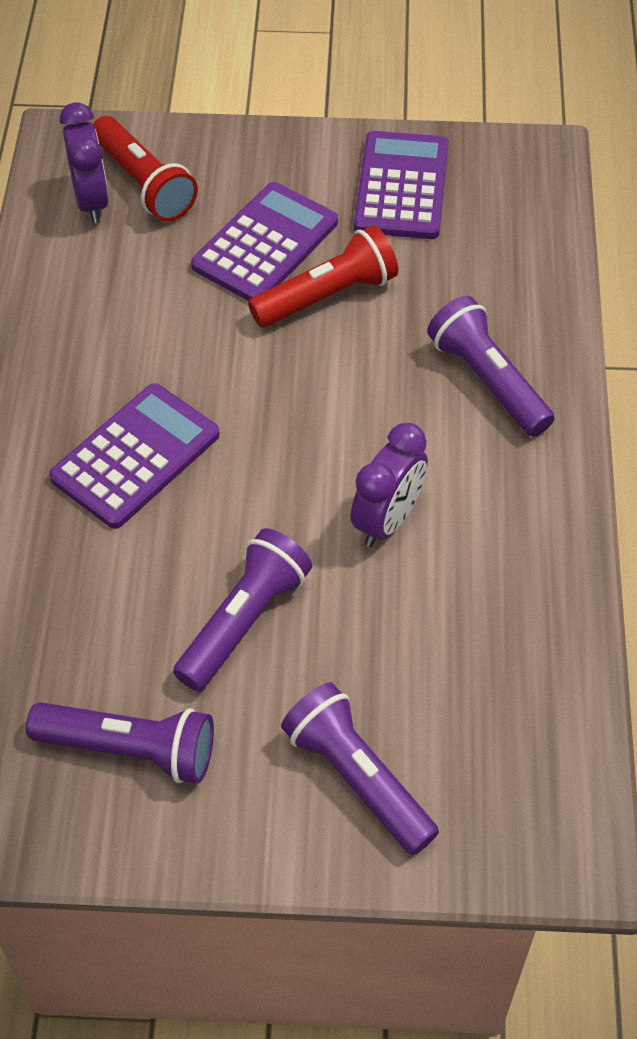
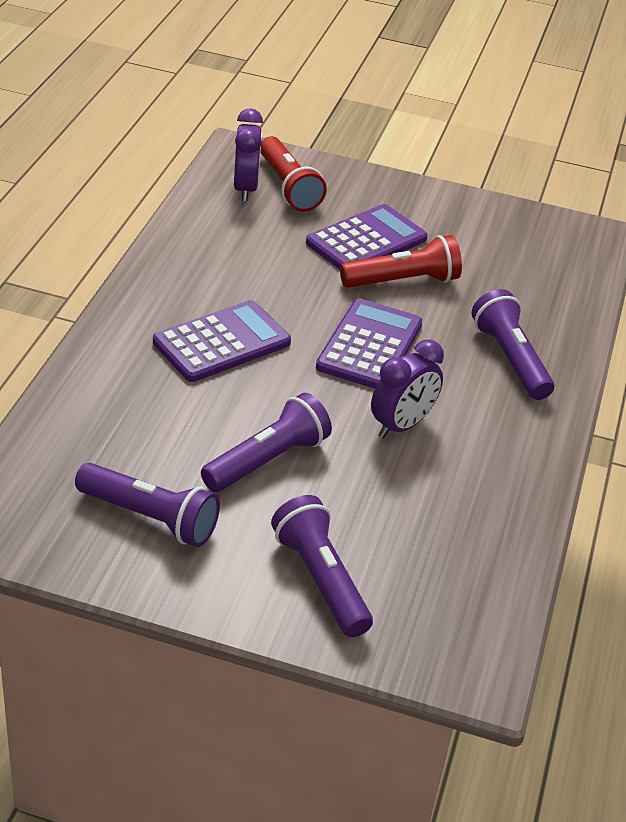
camera: 10 degrees right, 15 degrees down
(402, 186) = (483, 230): purple calculator -> purple calculator (369, 346)

